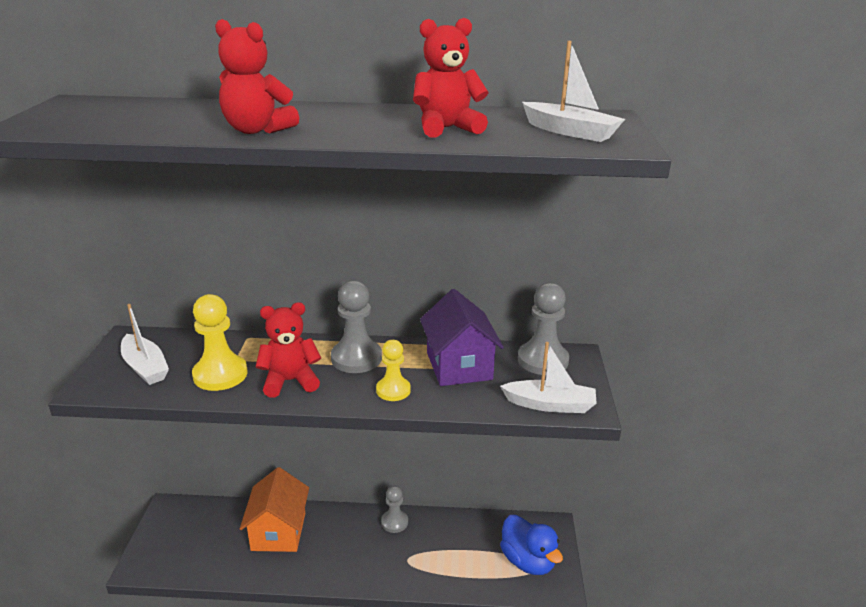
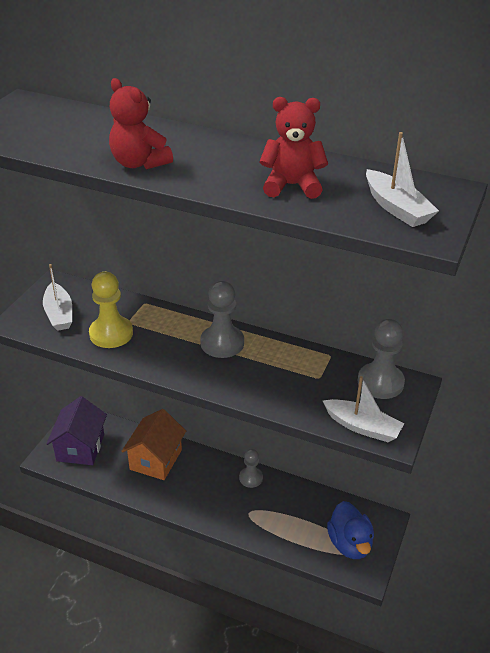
camera: 20 degrees right, 10 degrees up
(290, 381) = (161, 352): red teddy bear -> none
(393, 390) = (238, 381): yellow pawn -> none
(459, 366) = (304, 371): purple house -> purple house (80, 447)

